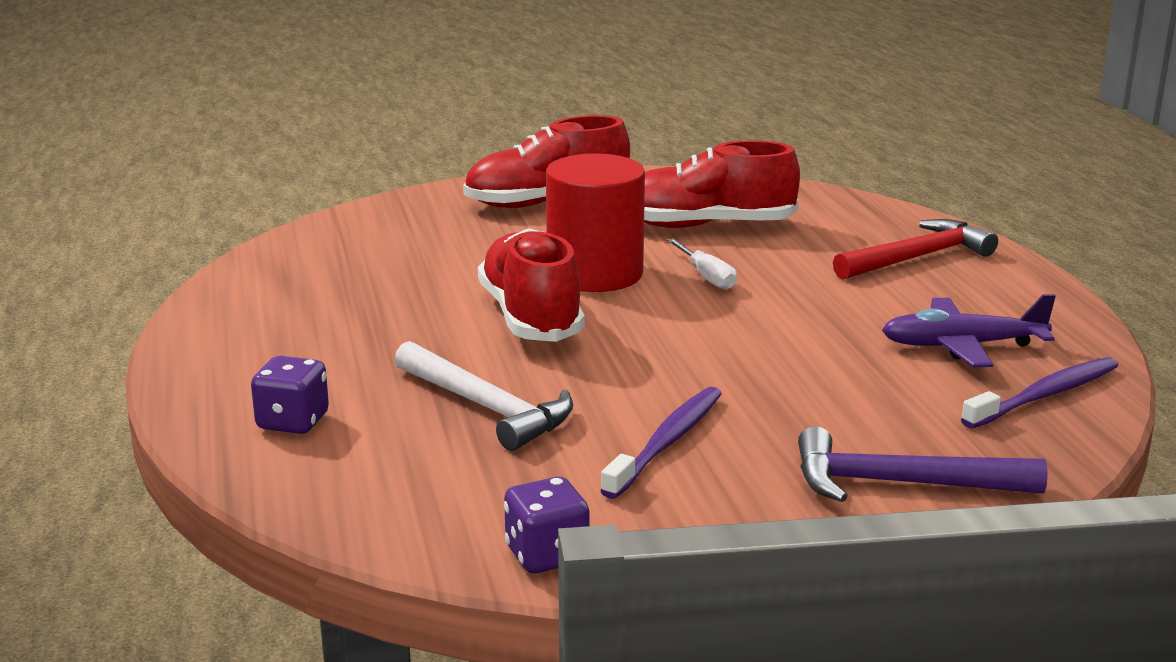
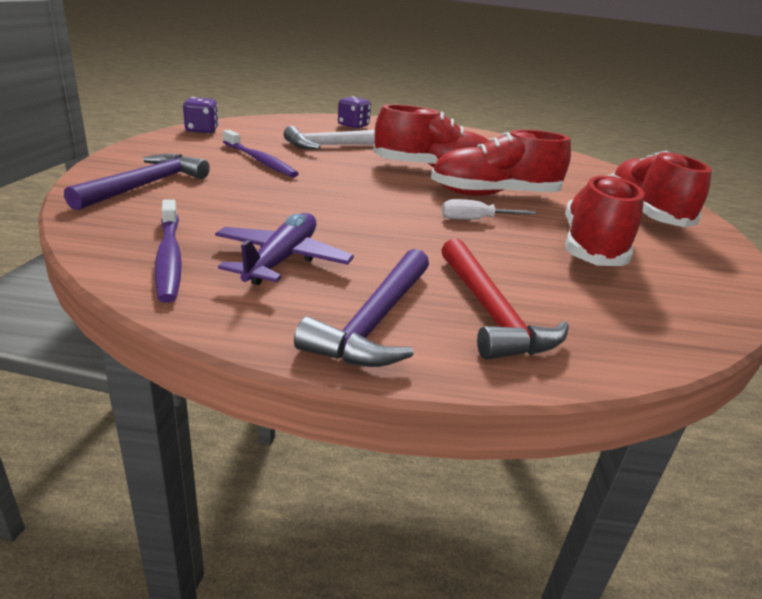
camera: 105 degrees right, 5 degrees up
(595, 274) = (494, 195): red cylinder -> red shoe
(999, 292) = (375, 321): none -> purple hammer

